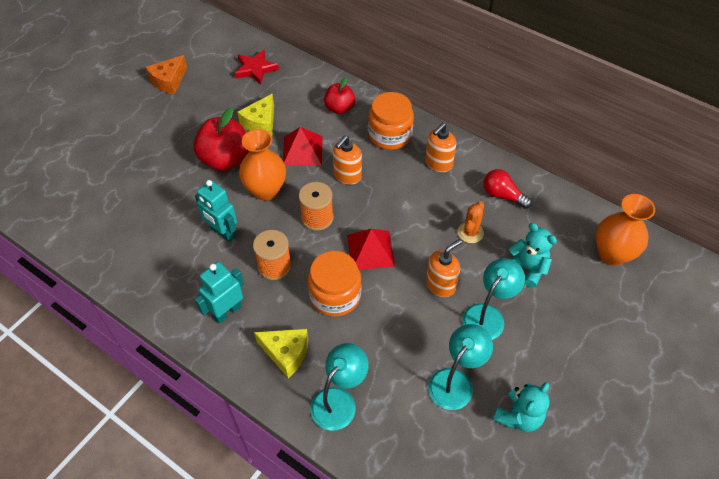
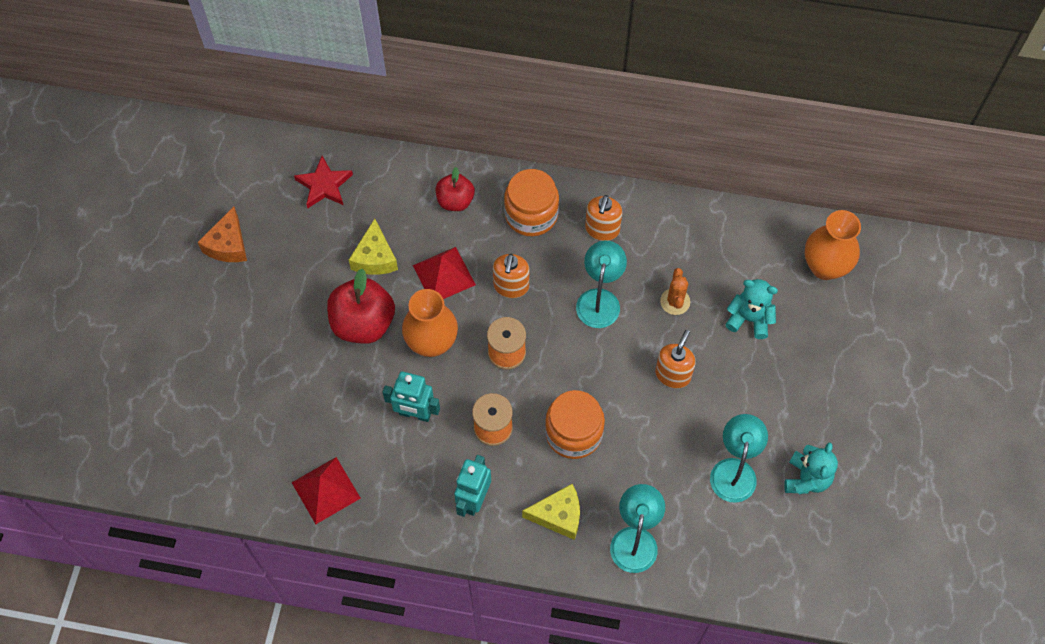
camera: 25 degrees left, 10 degrees up
(370, 250) = (583, 366): red pyramid -> red pyramid (326, 490)
(488, 315) = (734, 388): turquoise lamp -> turquoise lamp (599, 299)
(502, 195) = (688, 242): red light bulb -> none

